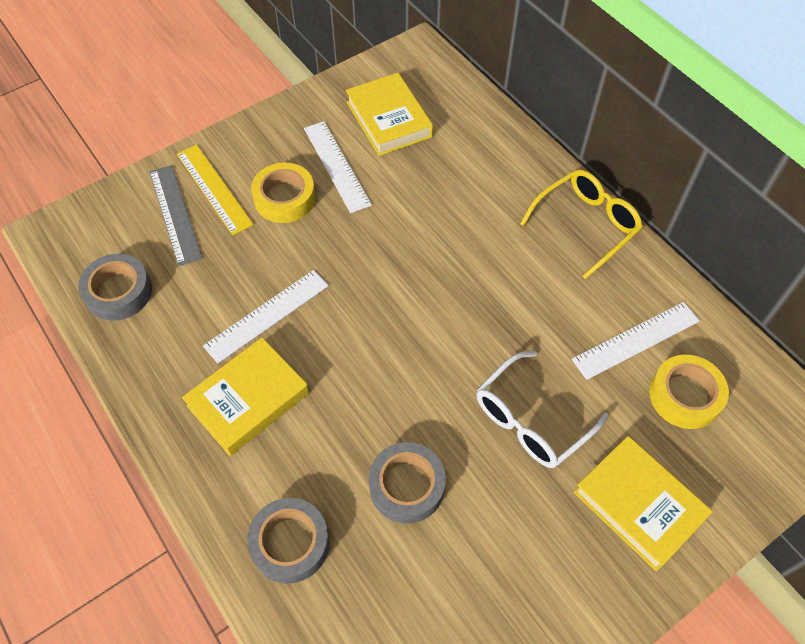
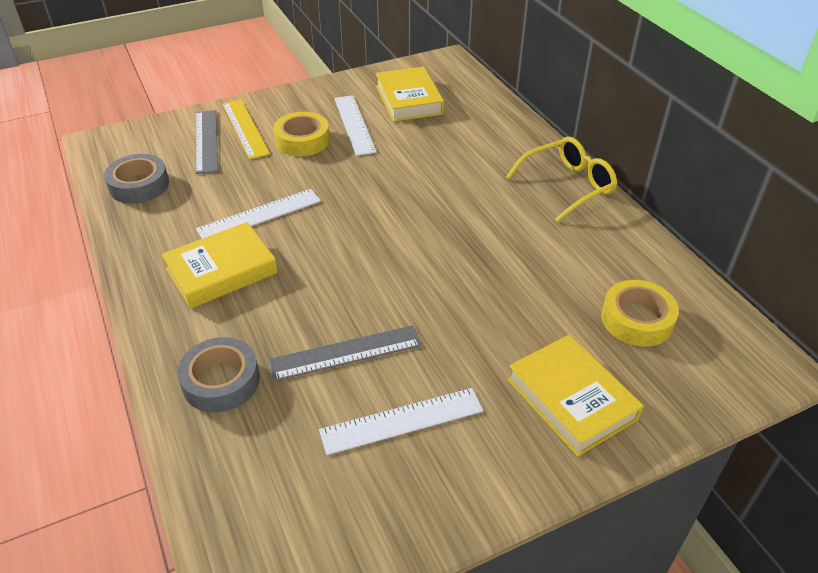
camera: 10 degrees right, 15 degrees down
(407, 486) = (345, 353): grey tape -> grey ruler
(531, 420) = (479, 319): white glasses -> none
(636, 340) = (597, 272): white ruler -> white ruler (402, 421)

